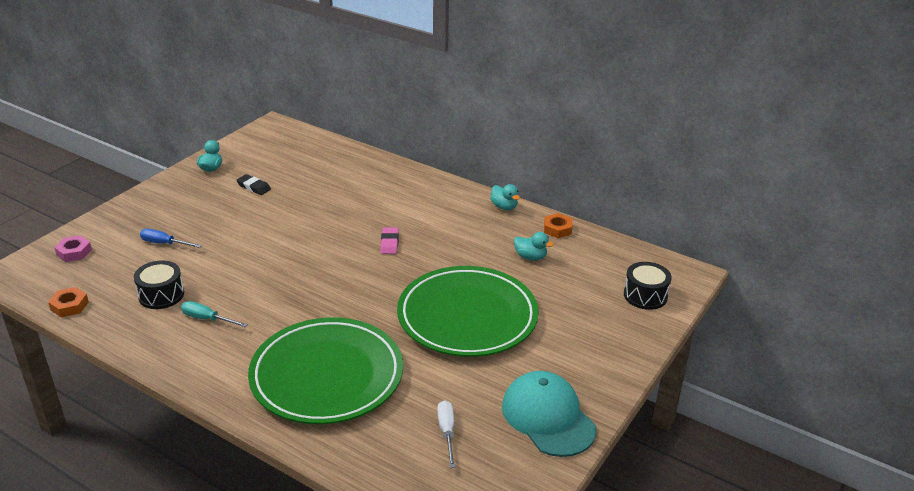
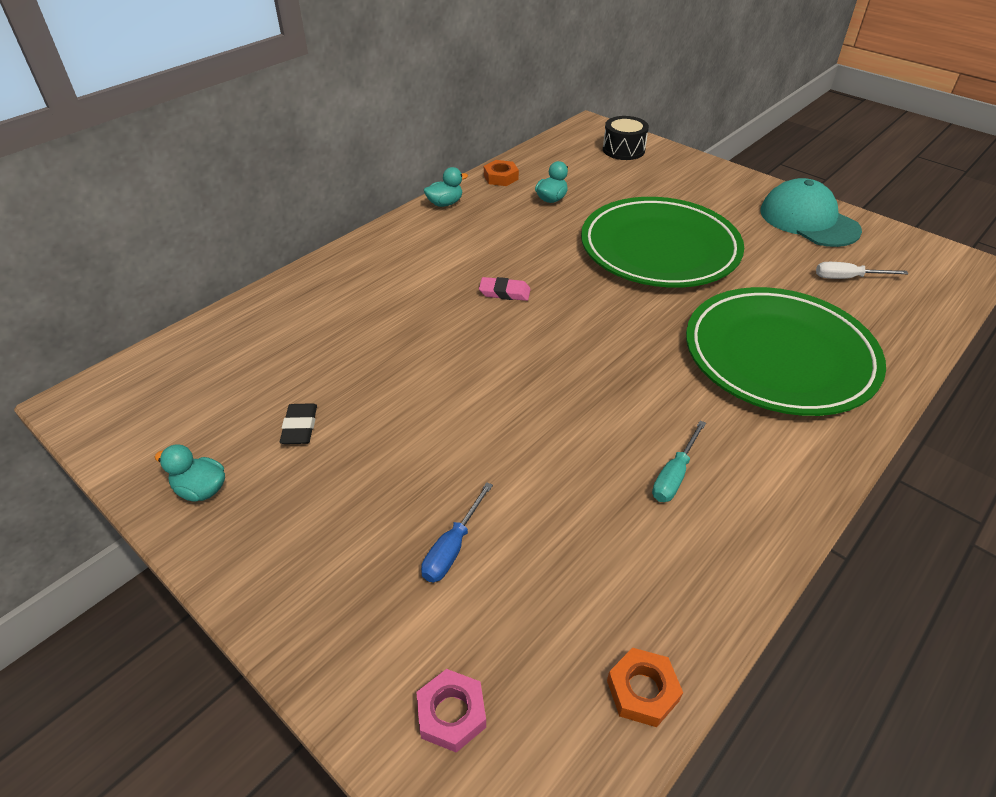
camera: 80 degrees left, 10 degrees up
(161, 295) = (611, 540): black drum -> none
(254, 187) = (299, 427): black eraser -> black eraser turned 45 degrees counterclockwise
(548, 417) = (808, 220): turquoise cap -> turquoise cap turned 75 degrees clockwise

